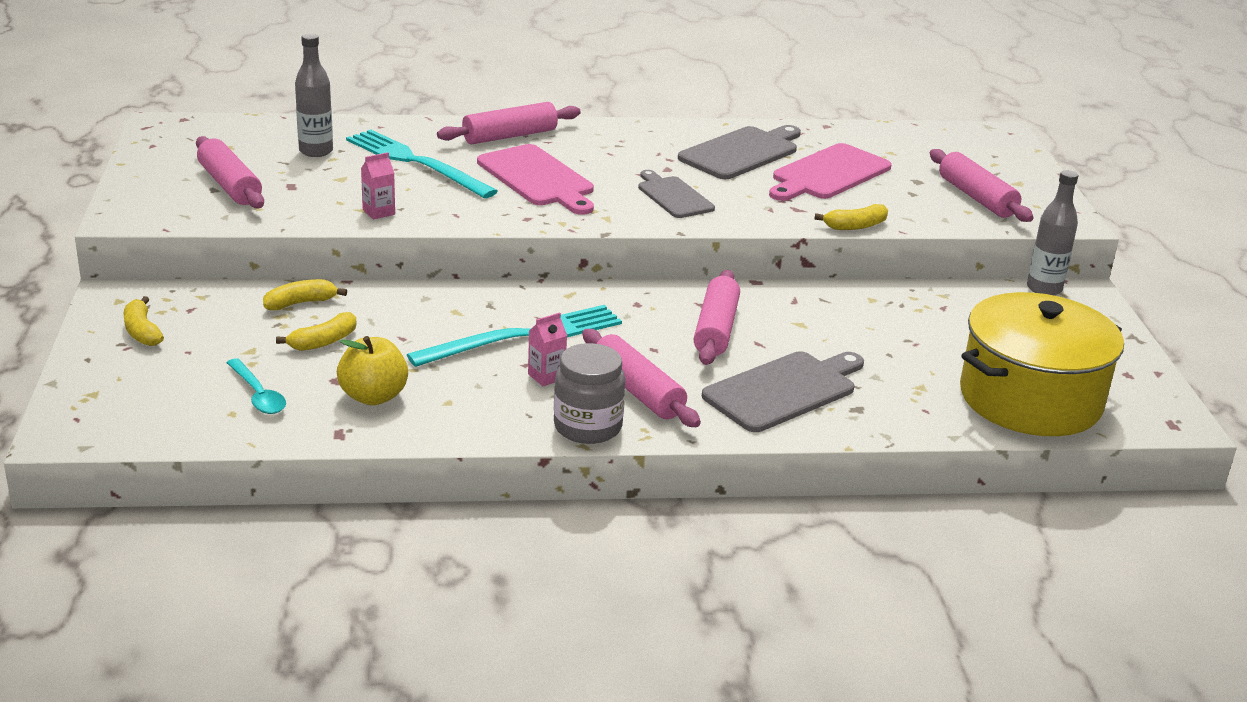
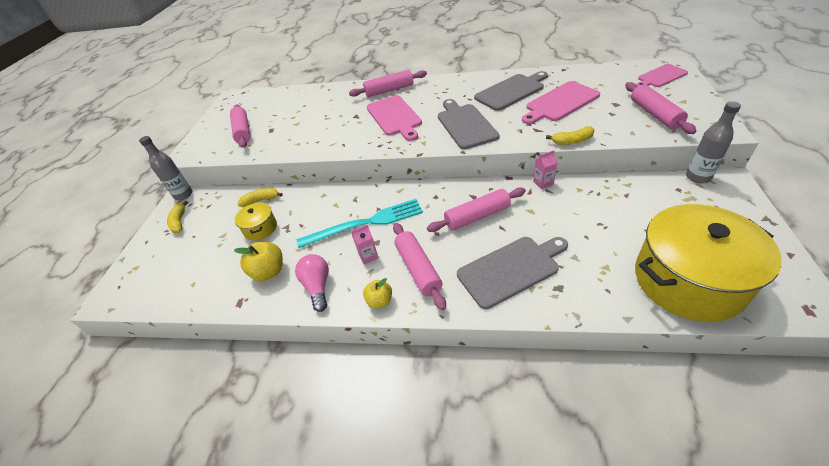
camera: 20 degrees right, 15 degrees up
(258, 395) = (211, 269): turquoise spoon -> none
(316, 151) = (292, 107): grey bottle -> grey bottle (183, 195)
(323, 342) = (260, 228): yellow banana -> yellow pot
(378, 212) = (305, 145): pink carton -> pink carton (543, 183)
(416, 163) = (336, 111): turquoise fork -> none
(473, 413) = (318, 286): none -> pink light bulb
(588, 427) = (380, 301): grey jar -> yellow apple
(673, 196) = (465, 125): grey cutting board -> grey cutting board, size x1.53
(715, 329) = (477, 216): pink rolling pin -> pink rolling pin turned 45 degrees clockwise
(984, 148) = (660, 76): none -> pink cutting board

